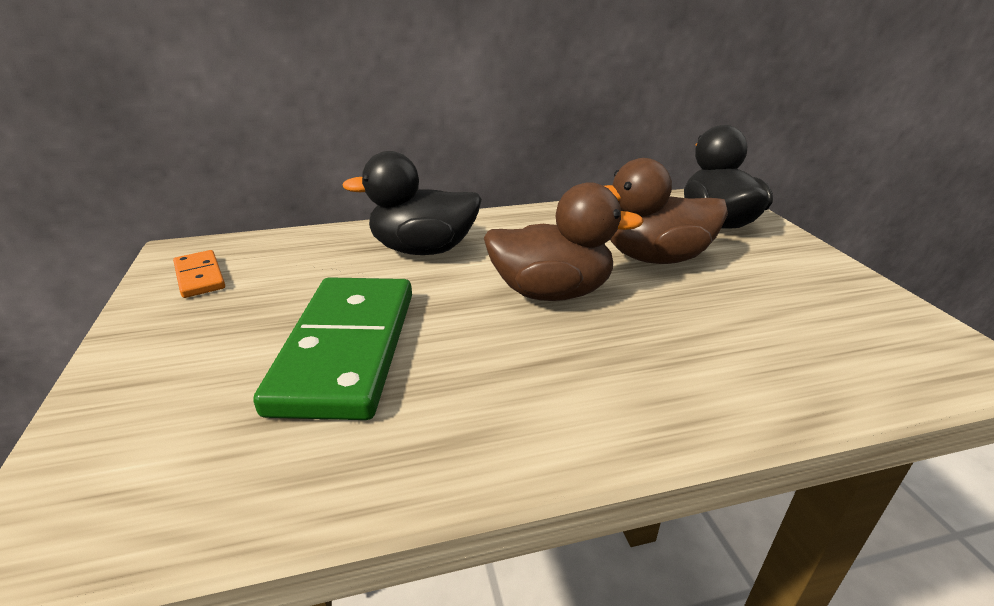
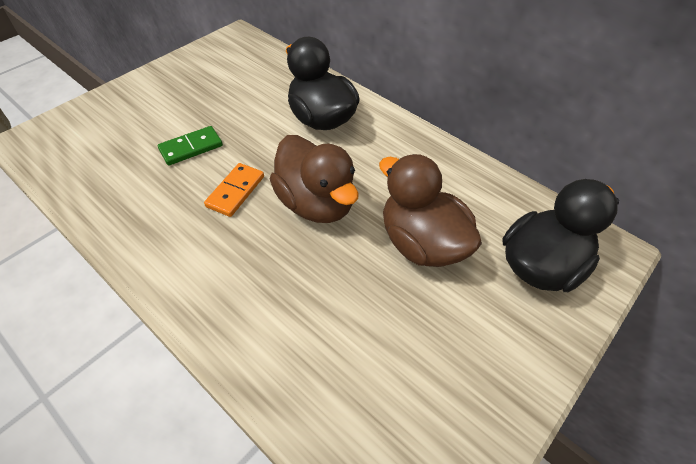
camera: 55 degrees right, 20 degrees up
(199, 277) = (219, 58): orange domino -> orange domino (235, 191)
(347, 349) = (191, 148): green domino -> green domino, size x0.46

